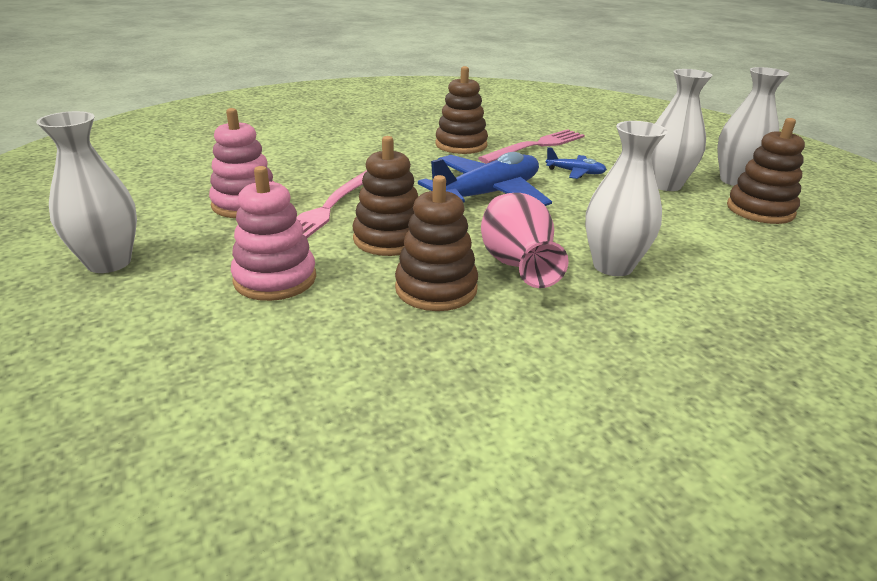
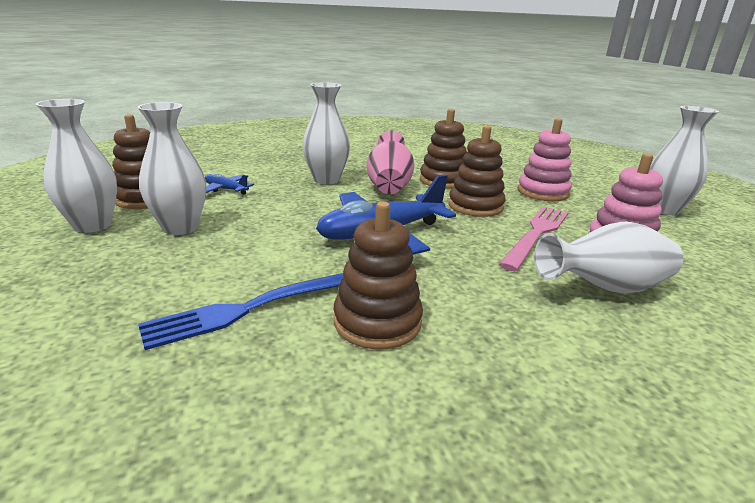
camera: 170 degrees left, 5 degrees down
(301, 169) = (605, 288): none -> white vase
(536, 146) = (254, 307): pink fork -> blue fork
(575, 172) = (257, 252): blue plane -> blue plane (226, 189)

